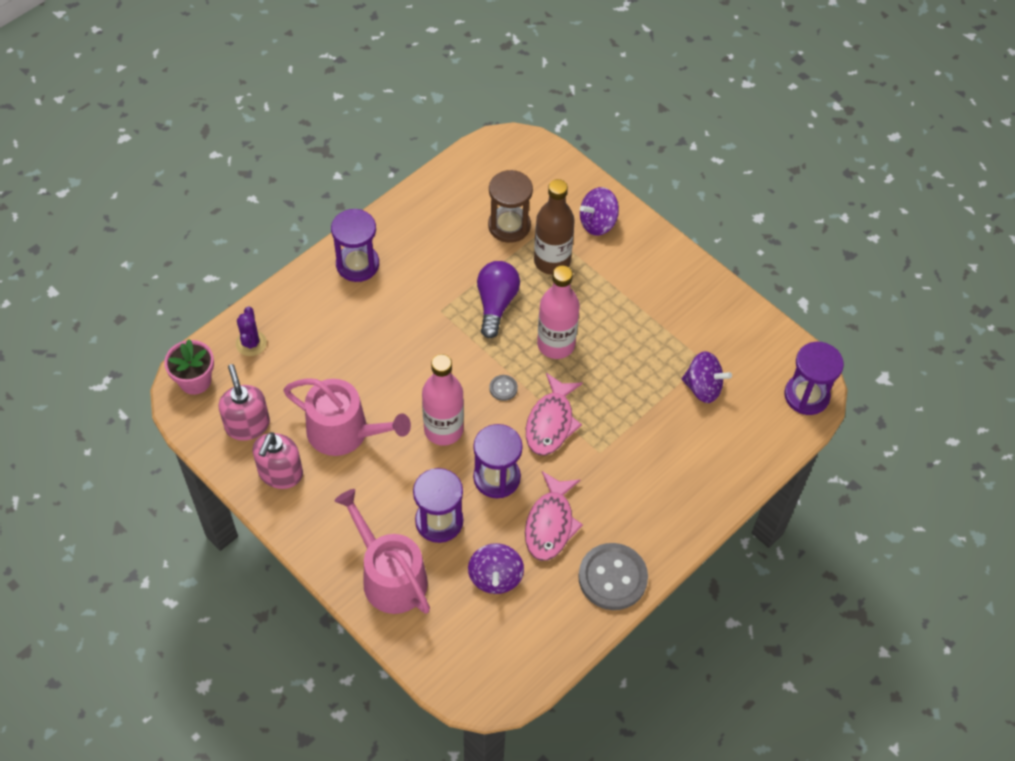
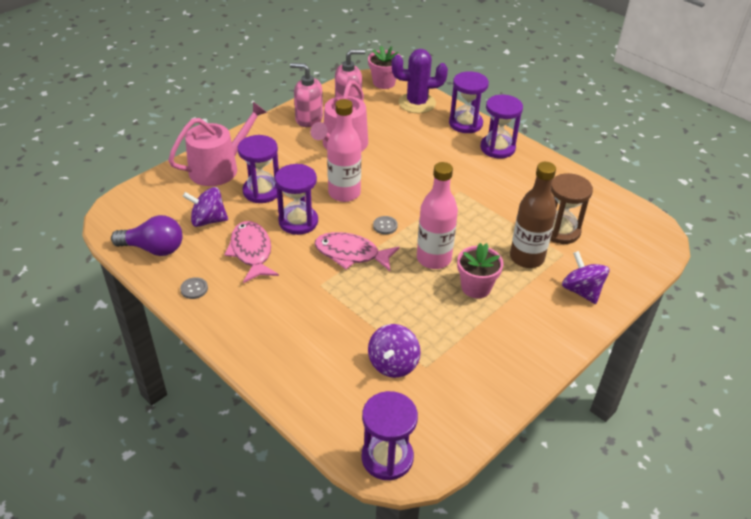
camera: 90 degrees right, 15 degrees down
(251, 343) = (417, 103): purple cactus -> purple cactus, size x1.65
(303, 292) = (465, 124): none -> purple hourglass
(496, 304) = (472, 222): purple light bulb -> purple light bulb (154, 249)
(550, 524) = (251, 252): pink fish -> pink fish turned 60 degrees clockwise
(597, 310) = (476, 287): none -> pink flower pot
(612, 578) = (194, 289): grey button -> grey button, size x0.44

